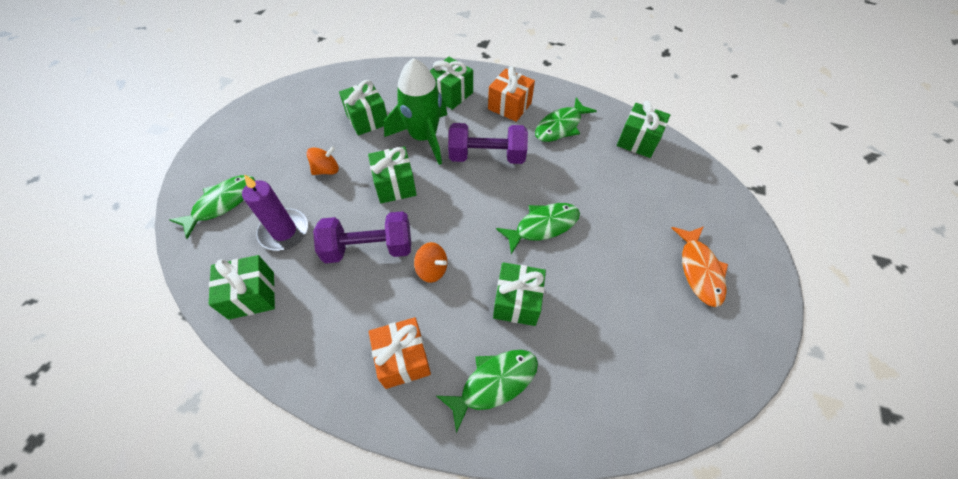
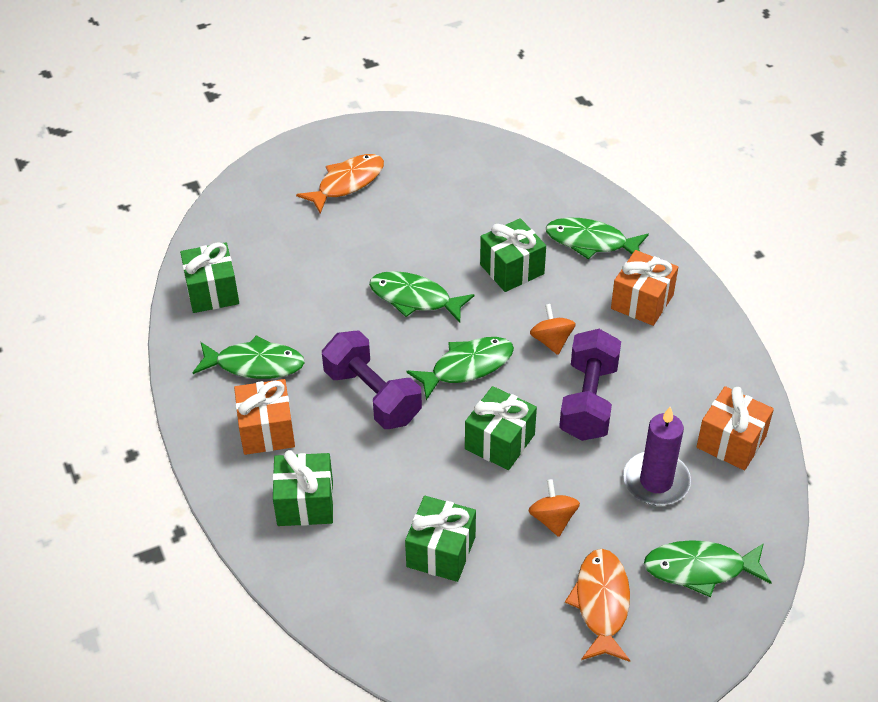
camera: 130 degrees left, 10 degrees down
(252, 295) = (731, 442): green gift -> orange gift
(266, 152) = (601, 603): none -> orange fish
(326, 170) = (553, 519): orange spinning top -> orange spinning top turned 60 degrees clockwise
(369, 248) = (588, 401): purple dumbbell -> purple dumbbell turned 60 degrees clockwise
(423, 137) = (407, 472): green rocket -> none
(460, 210) = (467, 367): none -> green fish

